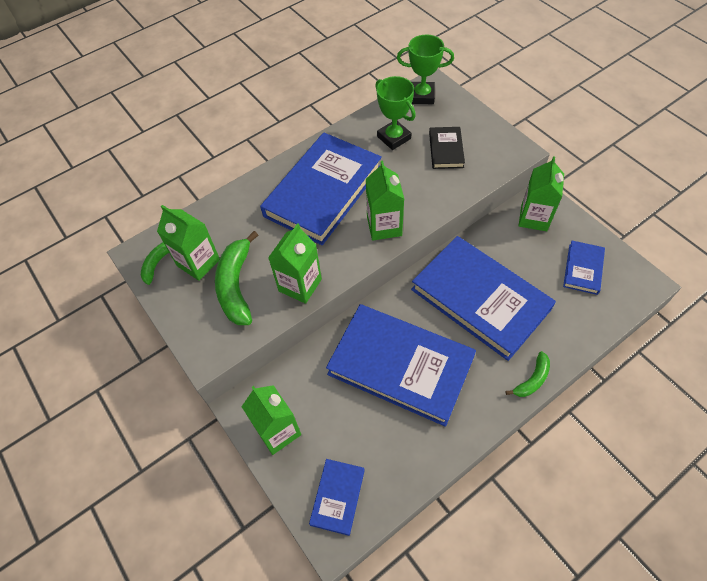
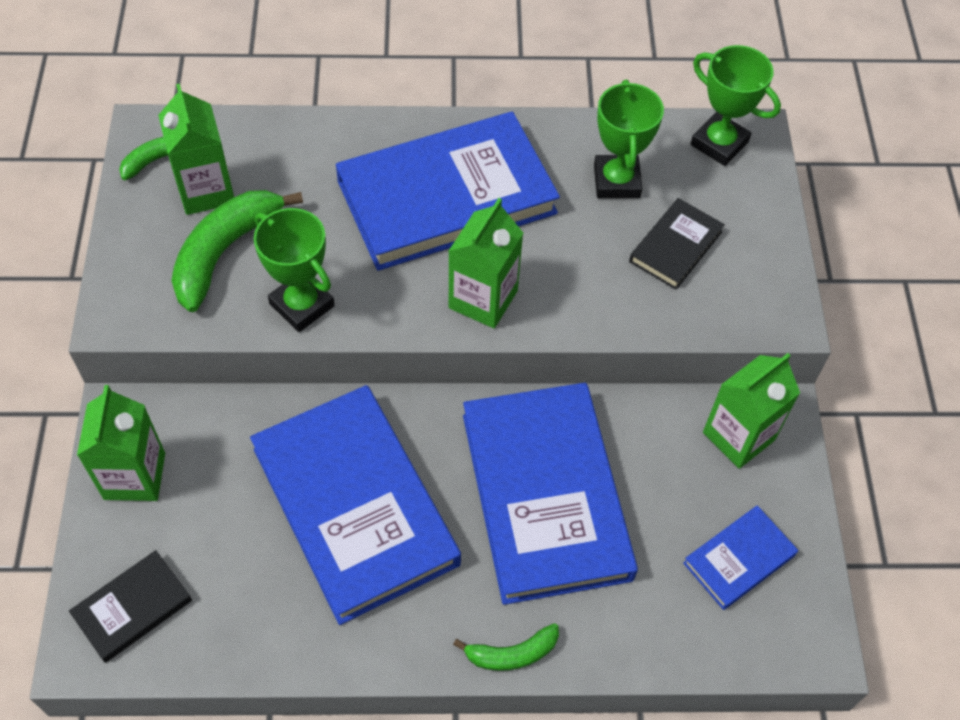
camera: 30 degrees right, 0 degrees up
(300, 285) = (302, 305): green carton -> green trophy
(337, 497) = (132, 608): blue book -> black book

